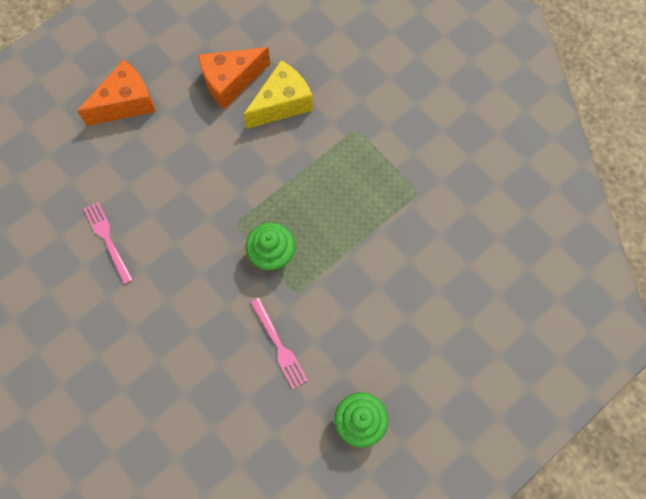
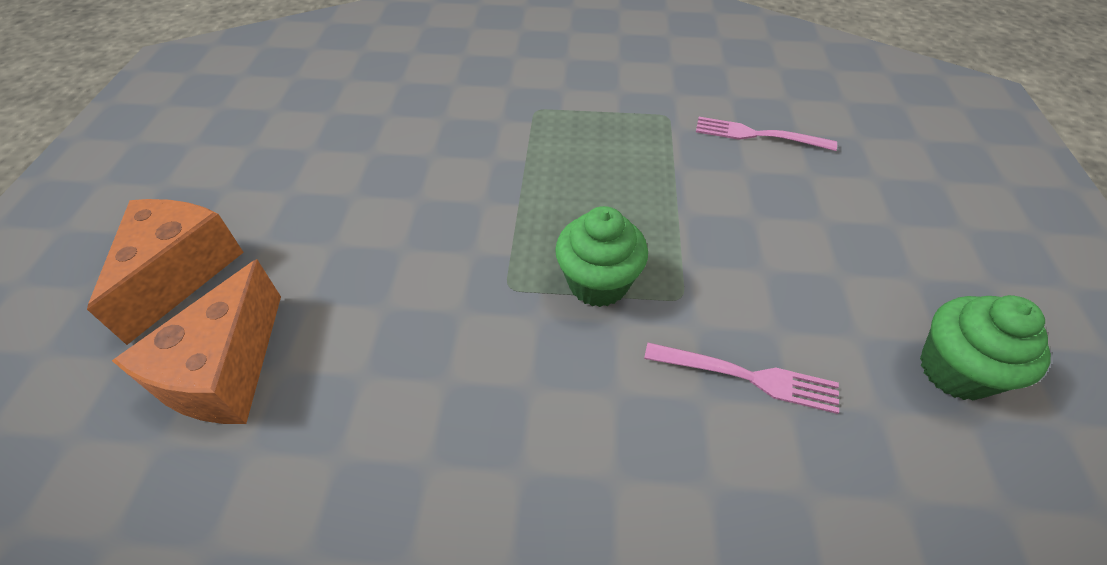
camera: 45 degrees left, 20 degrees down
(107, 239) = (317, 473): pink fork -> pink fork (757, 135)
(230, 82) = (329, 159): orange cheese -> orange cheese (225, 371)
(282, 104) = (422, 139): yellow cheese -> none

